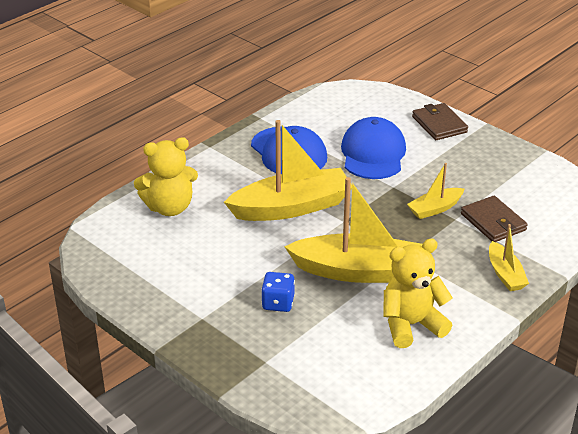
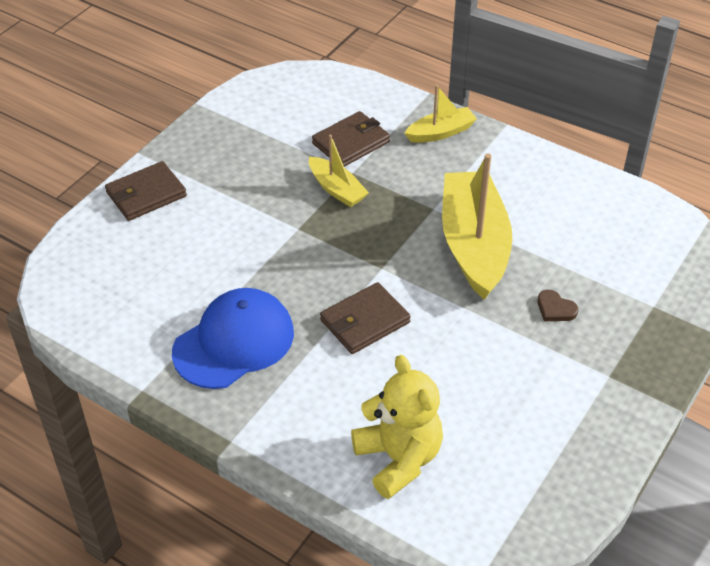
camera: 100 degrees left, 10 degrees up
(278, 303) = (555, 309): blue dice -> brown heart
(291, 207) = (365, 321): yellow boat -> brown wallet
(373, 153) = (225, 253): blue cap -> none
(411, 325) = (547, 197): yellow teddy bear -> none

